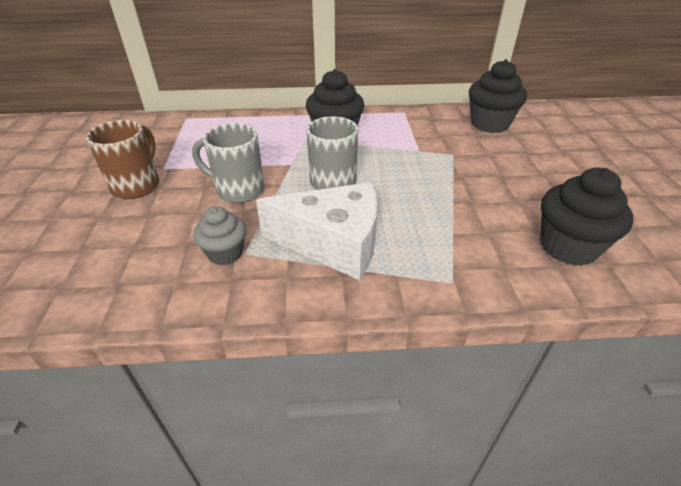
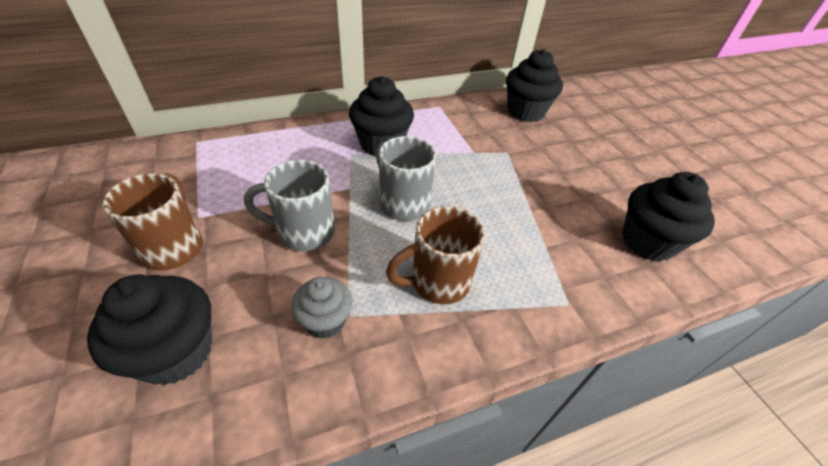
camera: 20 degrees left, 5 degrees up
(107, 252) = (176, 352): none -> black cupcake
(333, 243) = (437, 282): white cheese -> brown mug

